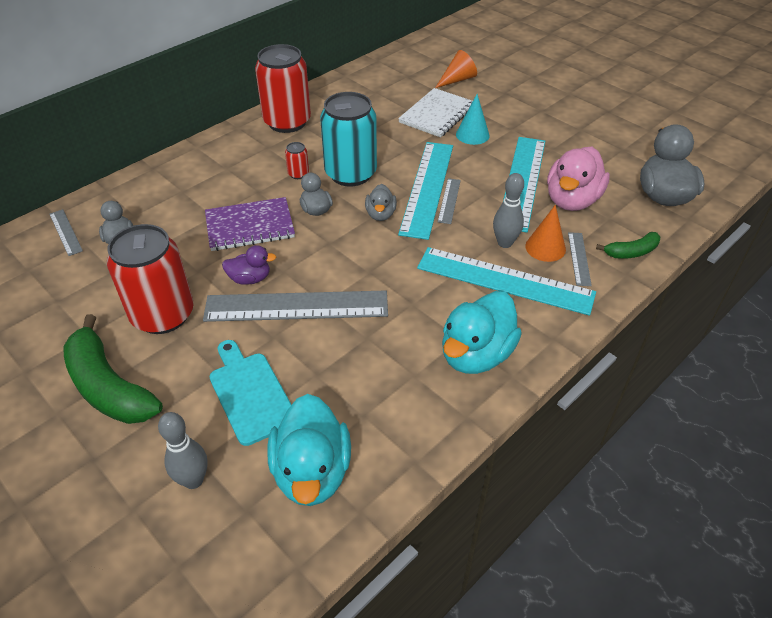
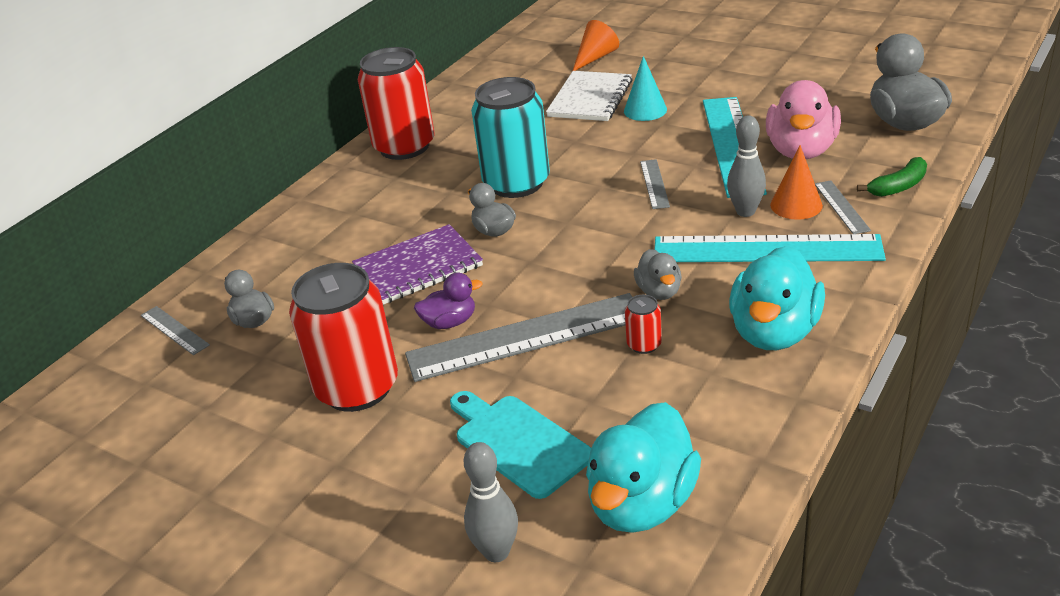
camera: 10 degrees left, 10 degrees down
(109, 386) = (329, 482): green banana -> none
(298, 174) = (450, 198): red can -> red can (644, 344)
(312, 472) = (642, 503): turquoise duck -> turquoise duck turned 45 degrees clockwise
(380, 214) = (578, 217): grey duck -> grey duck (659, 292)
(427, 188) = (620, 177): turquoise ruler -> none

